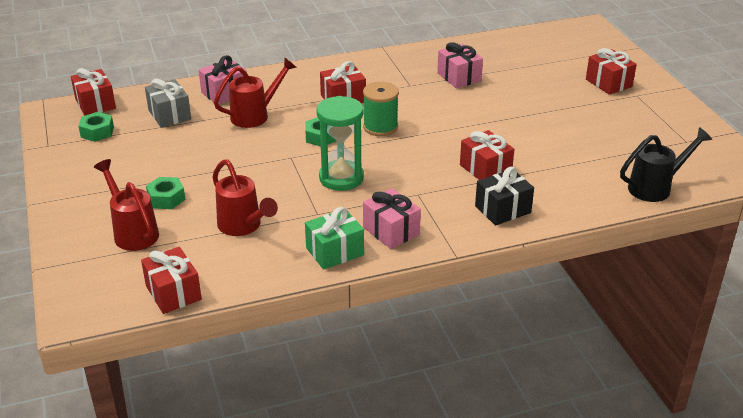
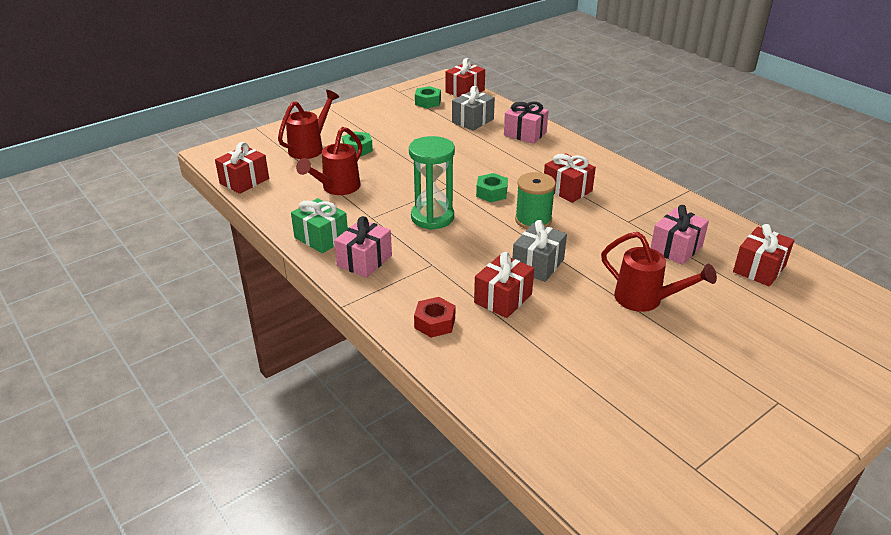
camera: 70 degrees right, 0 degrees up
(255, 115) = (502, 155): red watering can -> red watering can (646, 300)
(447, 141) = (538, 265): none -> grey gift
(502, 209) = (435, 323): black gift -> red nut
(608, 83) = (783, 370): red gift -> red gift (759, 269)
(656, 187) = (554, 446): black watering can -> none

